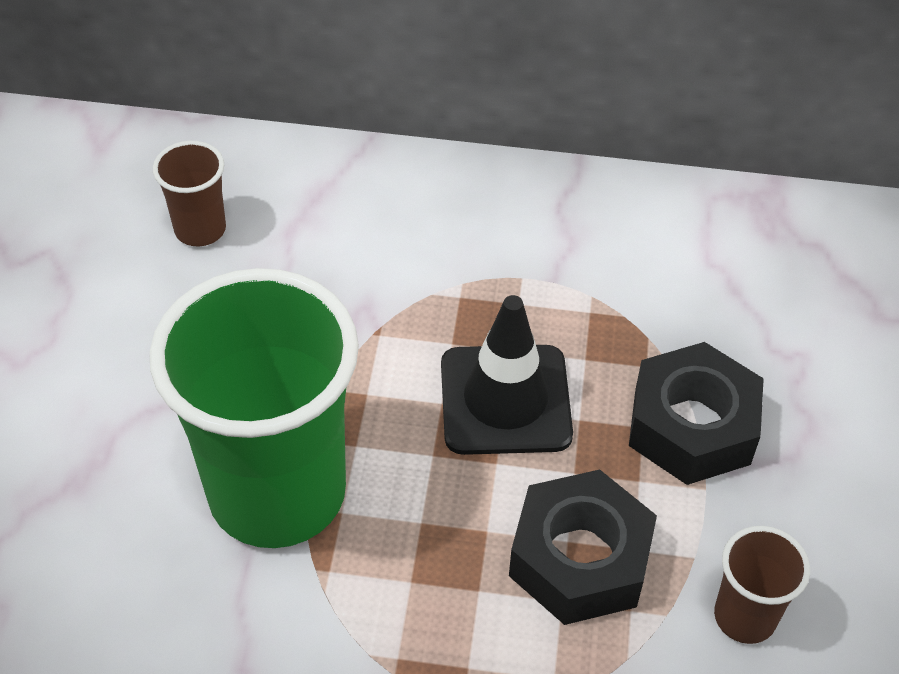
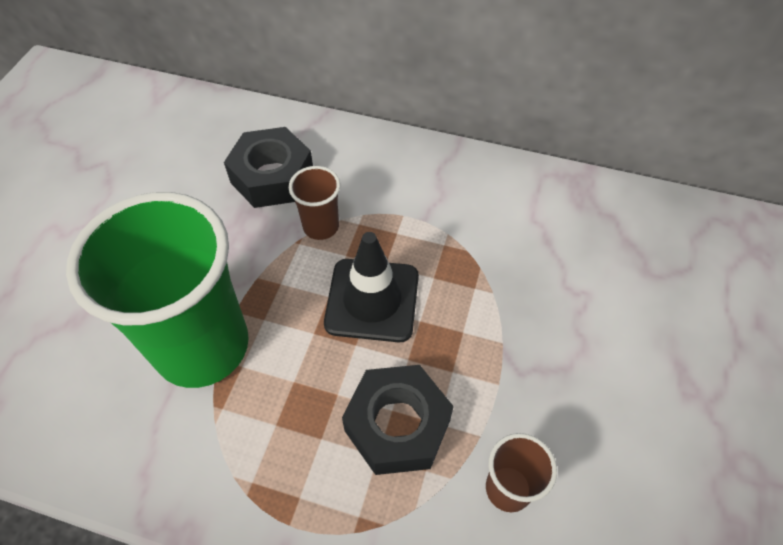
camera: 10 degrees right, 5 degrees up
(200, 229) = (203, 159): brown cup -> brown cup (321, 226)
(692, 426) = (498, 336): black nut -> black nut (272, 177)

